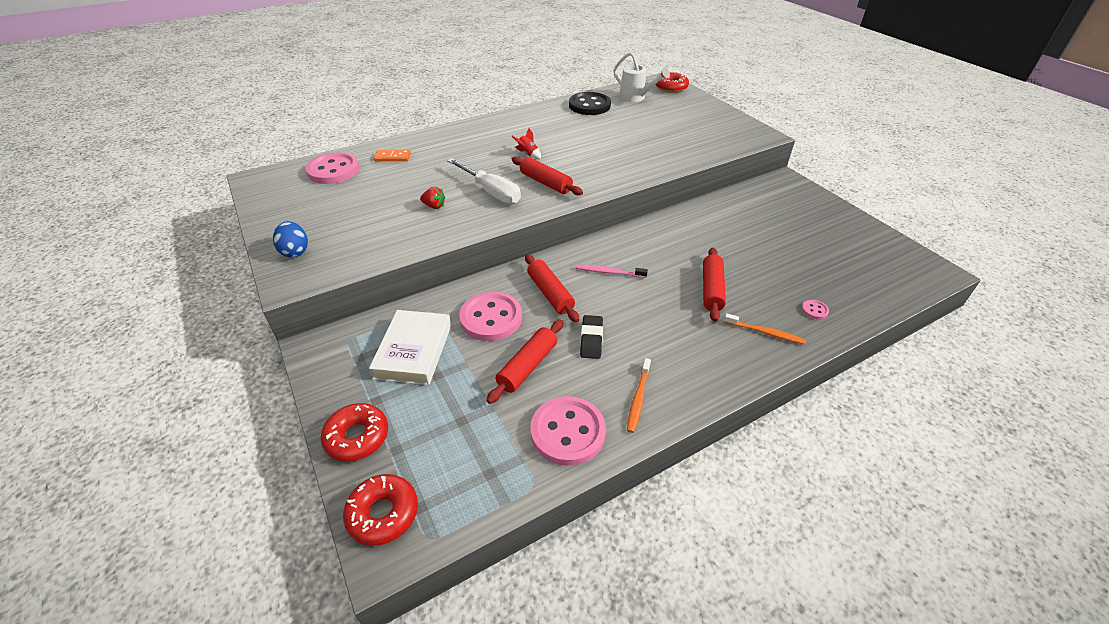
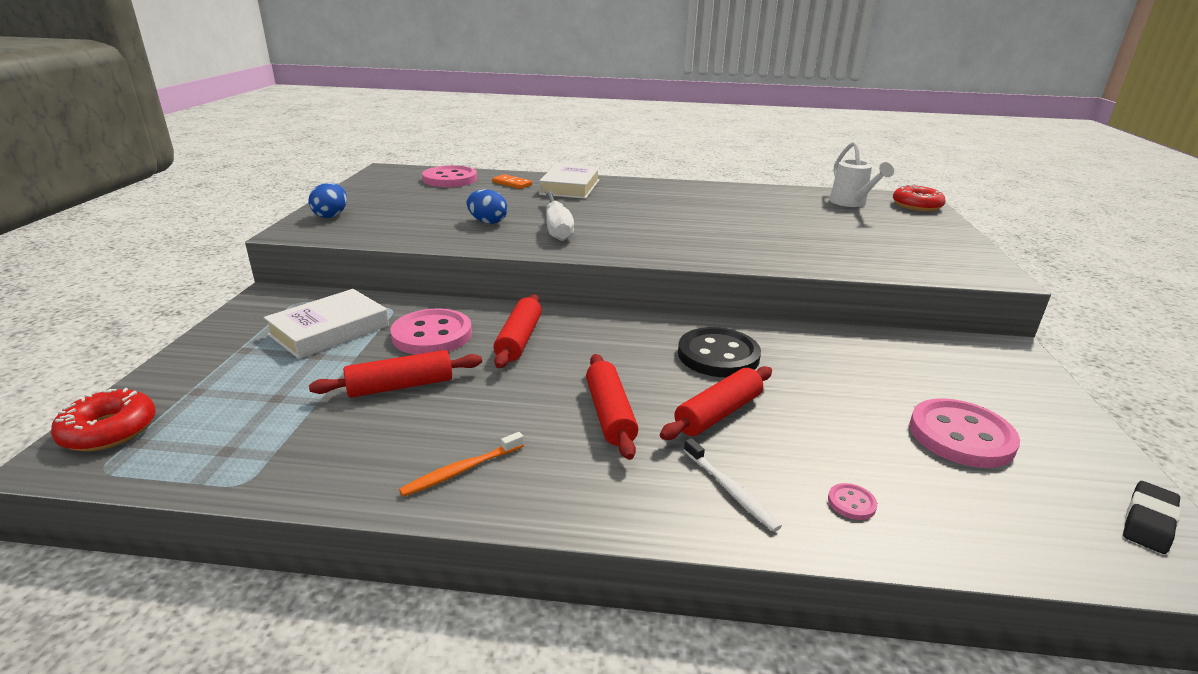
camera: 35 degrees right, 15 degrees down
(357, 437) = (189, 367): red donut -> none
(434, 206) = (487, 222): red strawberry -> blue egg
(442, 145) = (570, 187): none -> white book
(528, 154) = (643, 213): red rocket -> none
(545, 183) = (624, 237): red rolling pin -> red rolling pin (610, 414)
(568, 432) = (345, 459): pink button -> pink button (961, 436)
(589, 105) = (779, 196): black button -> black button (718, 355)
(591, 339) = (498, 394): black eraser -> black eraser (1148, 521)
(609, 272) = (611, 347): pink toothbrush -> none
(765, 332) = (730, 490): orange toothbrush -> white toothbrush

